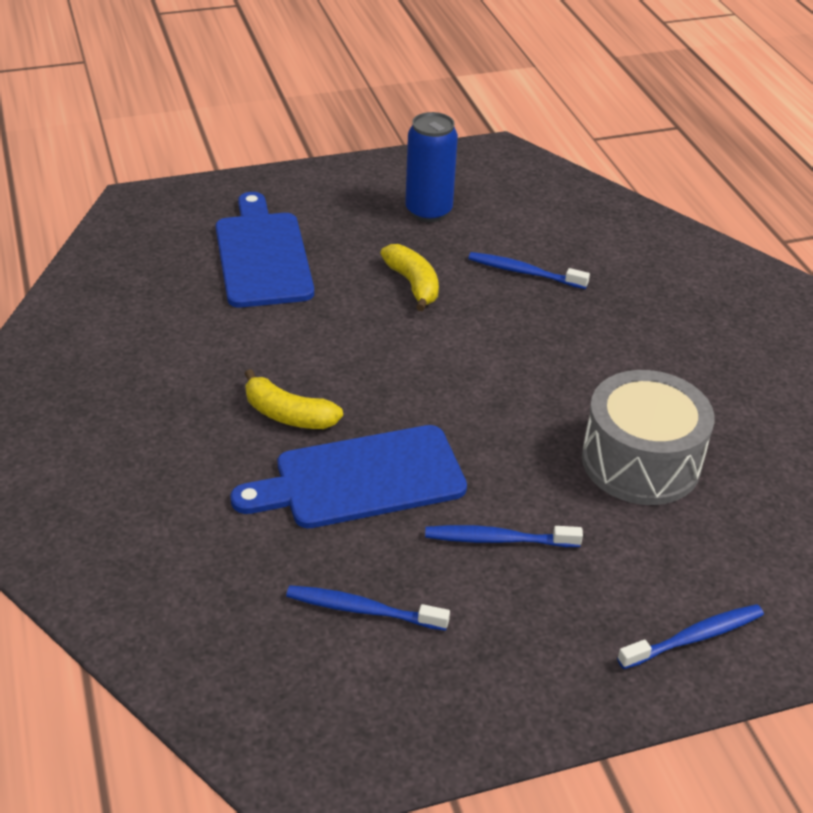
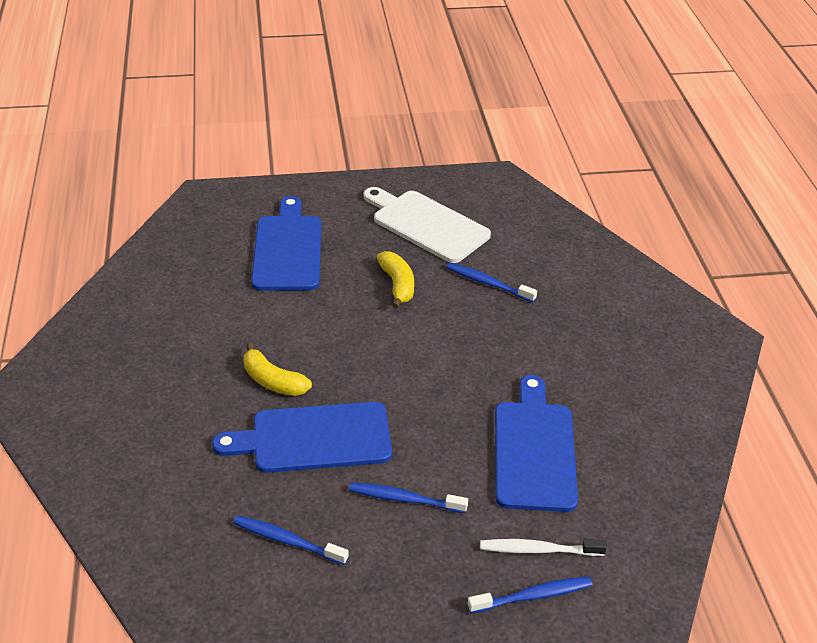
camera: 10 degrees right, 0 degrees up
(428, 211) = (427, 224): blue can -> white cutting board
(641, 461) = (534, 450): grey drum -> blue cutting board
(683, 580) = (538, 550): none -> white toothbrush

